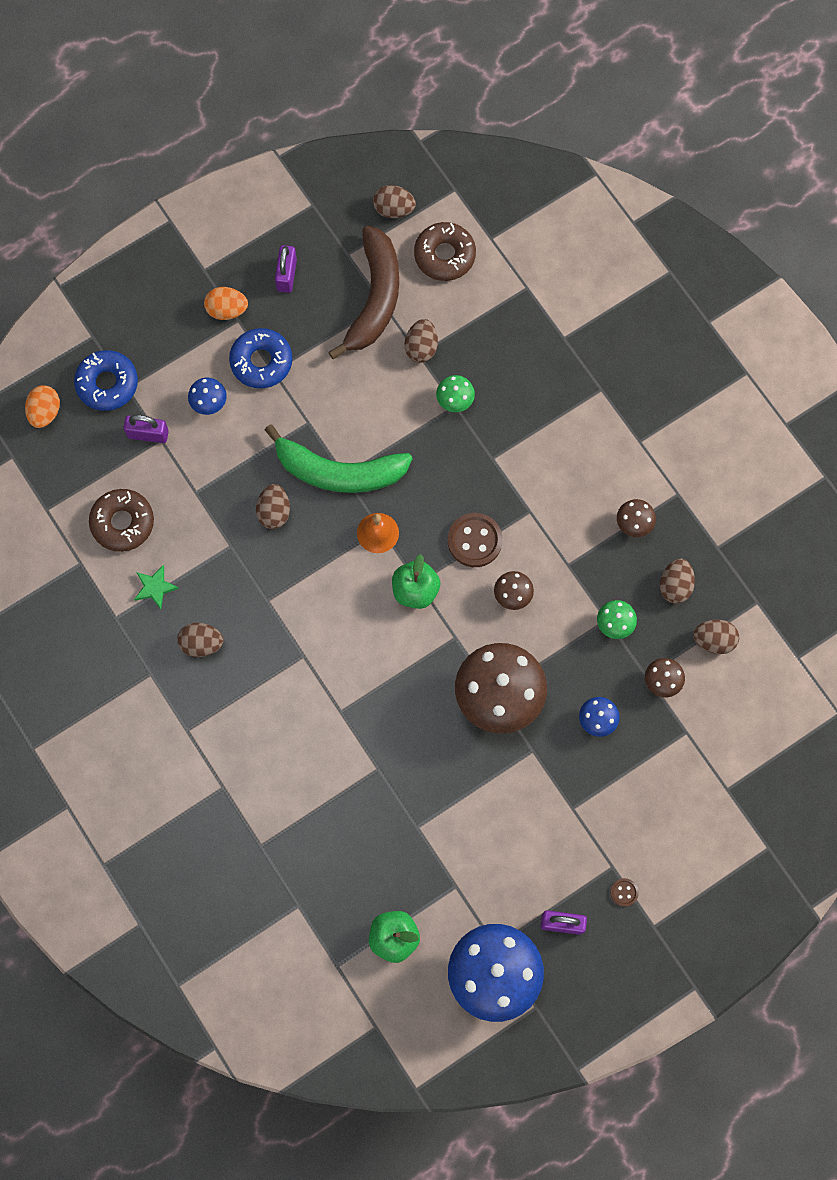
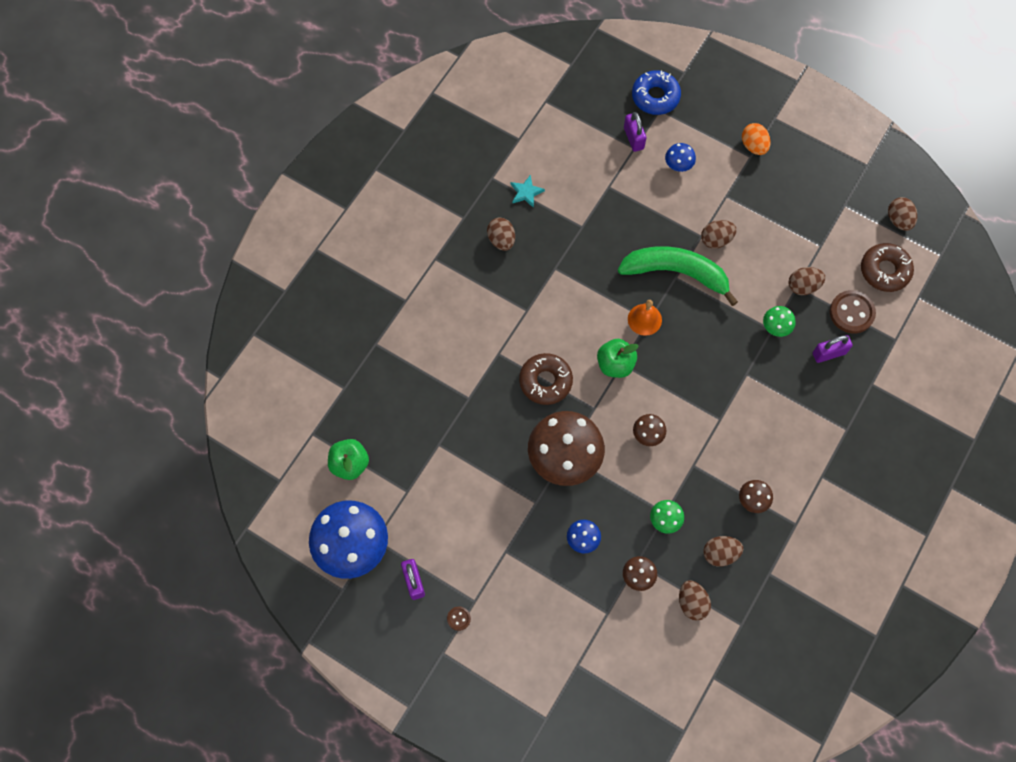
camera: 65 degrees right, 5 degrees down
(45, 412) = (613, 69): orange egg -> none
(122, 523) = (561, 151): brown donut -> brown donut (545, 381)
(155, 587) = (526, 192): green star -> turquoise star
(261, 362) = (728, 185): blue donut -> none
(274, 512) = (622, 243): brown egg -> brown egg (716, 240)
(286, 275) = (803, 172): purple padlock -> purple padlock (829, 353)
(339, 471) = (676, 273): green banana -> green banana turned 120 degrees clockwise
(375, 298) = (822, 238): brown banana -> none
(474, 541) = (675, 389): brown button -> brown button (851, 313)

